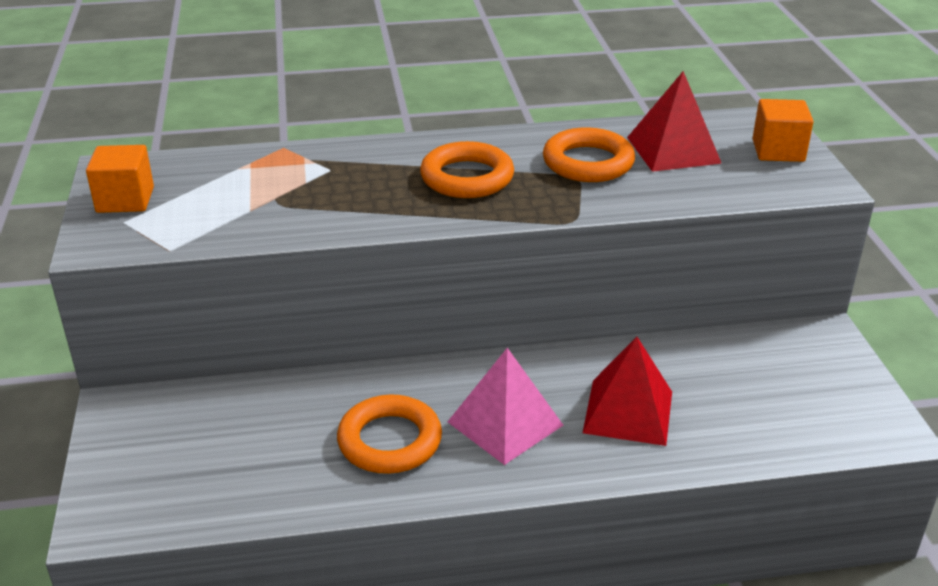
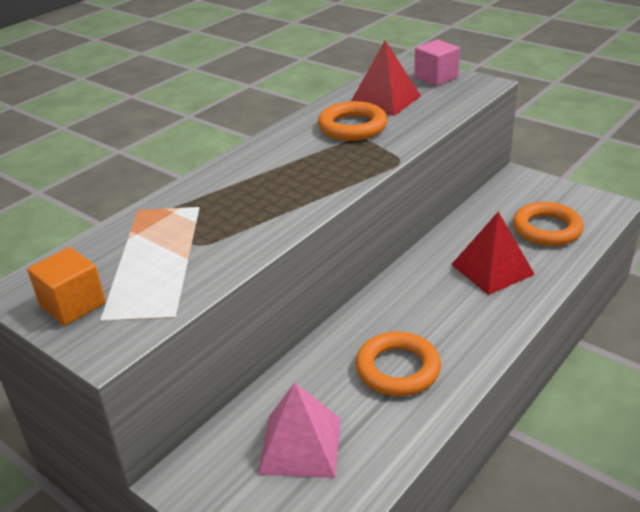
camera: 40 degrees left, 0 degrees up
(467, 177) = (298, 168): orange ring -> orange ring (547, 229)
(505, 423) = (443, 316): pink pyramid -> pink pyramid (300, 445)
(778, 150) = (436, 77): orange cube -> pink cube

